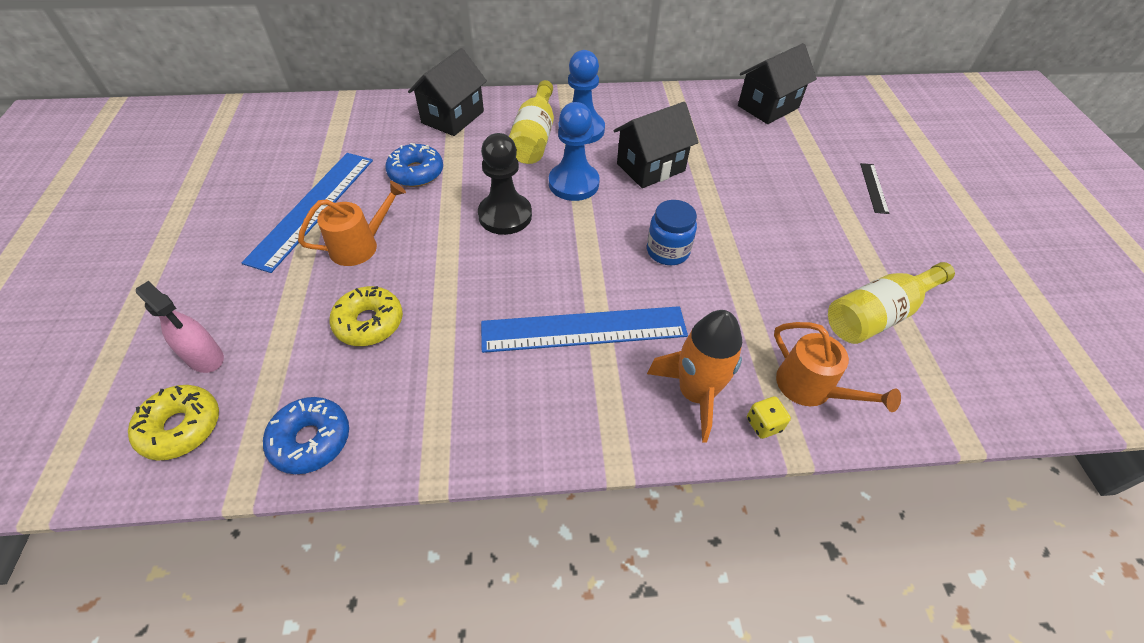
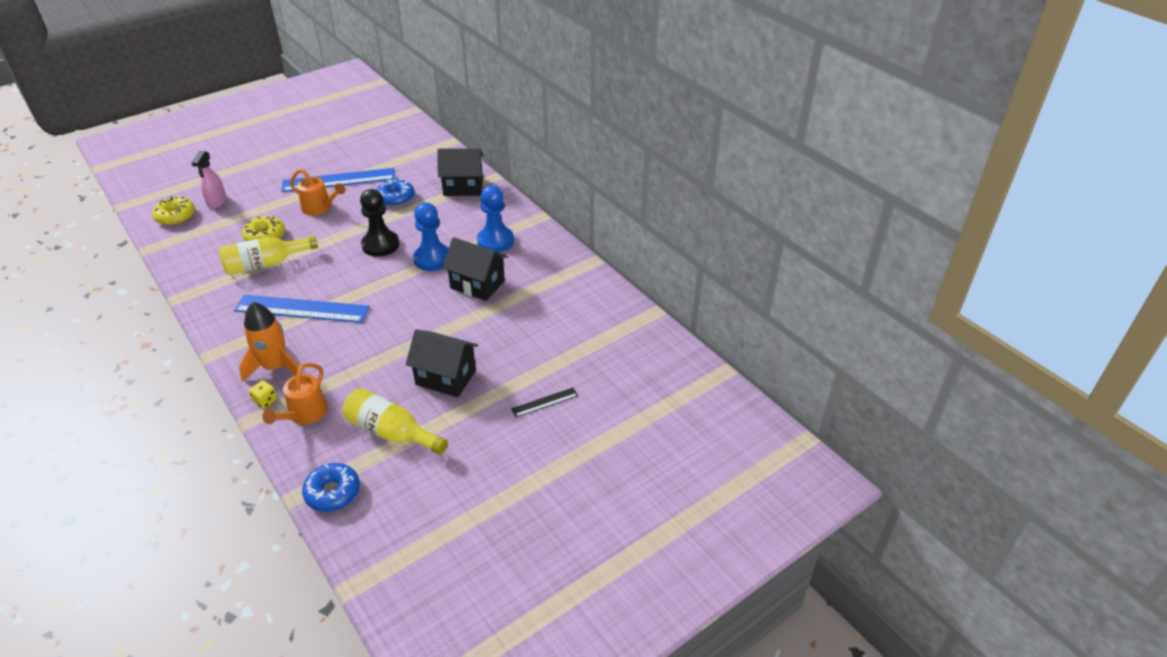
camera: 60 degrees right, 10 degrees down
(311, 440) = (184, 253): blue donut -> blue donut (333, 492)
(534, 137) = (469, 225): yellow bottle -> yellow bottle (265, 264)
(584, 330) = (302, 309): blue ruler -> blue ruler turned 45 degrees counterclockwise
(667, 251) = (392, 319): blue jar -> none
(768, 107) = (611, 318): black house -> black house (446, 377)

